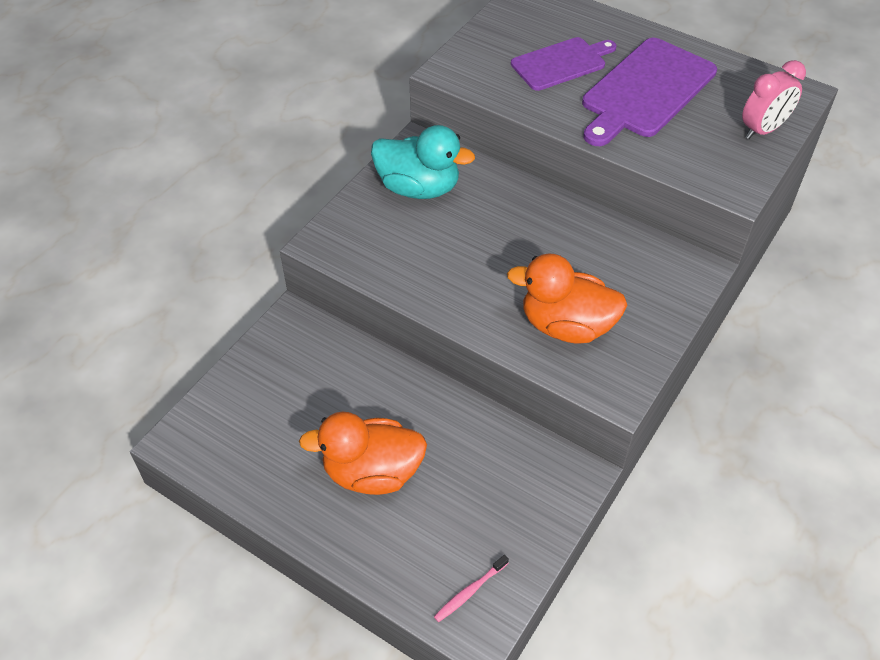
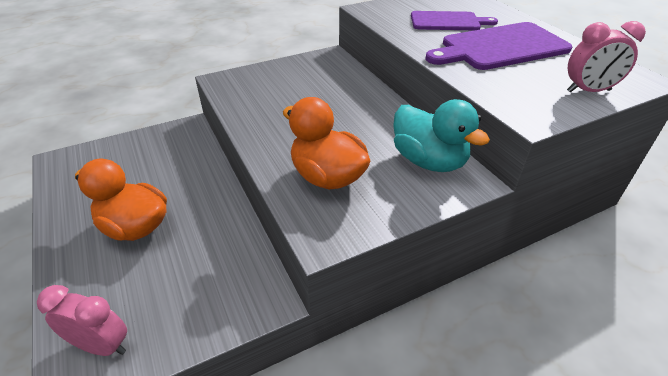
camera: 30 degrees right, 10 degrees down
(418, 188) = (308, 73): turquoise duck -> turquoise duck (429, 161)
(470, 591) = (102, 345): pink toothbrush -> pink clock

